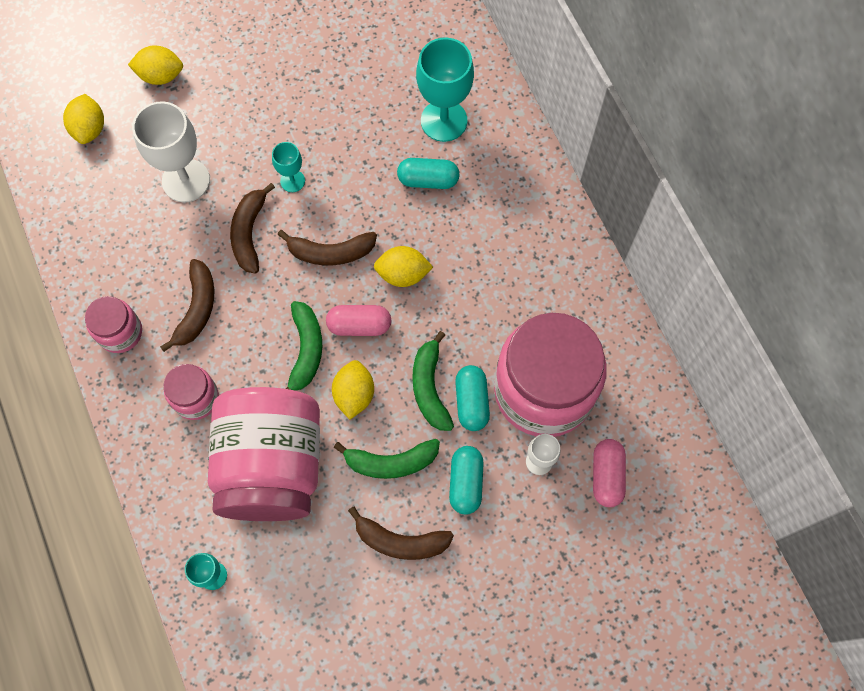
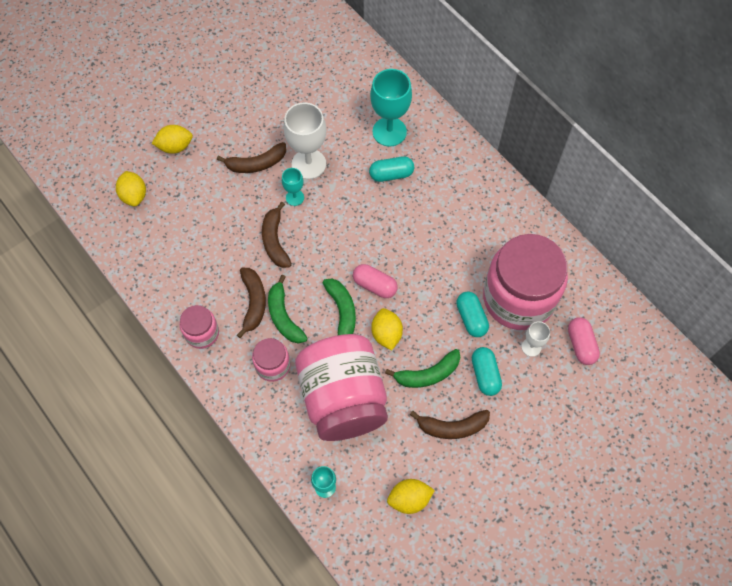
camera: 15 degrees left, 5 degrees down
(186, 180) = (217, 215): white goblet -> white goblet (309, 164)
(330, 252) = (338, 240): brown banana -> brown banana (256, 164)
(359, 325) = (375, 285): pink capsule -> pink capsule turned 45 degrees clockwise
(403, 274) = (394, 243): yellow lemon -> yellow lemon (409, 499)
(430, 387) = (438, 316): green banana -> green banana (284, 316)

